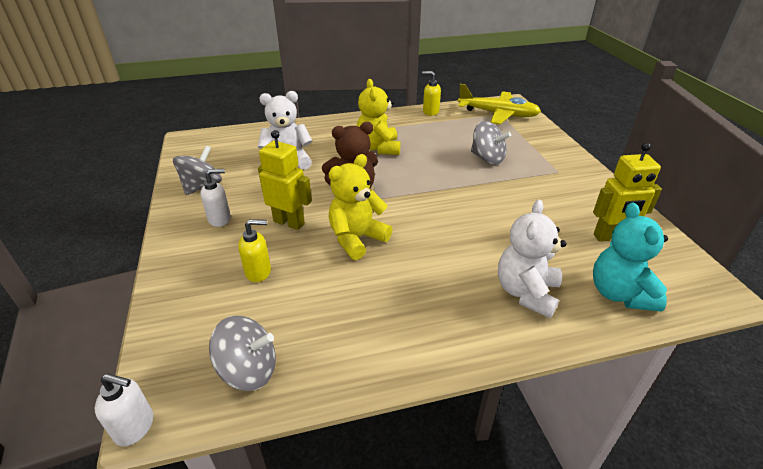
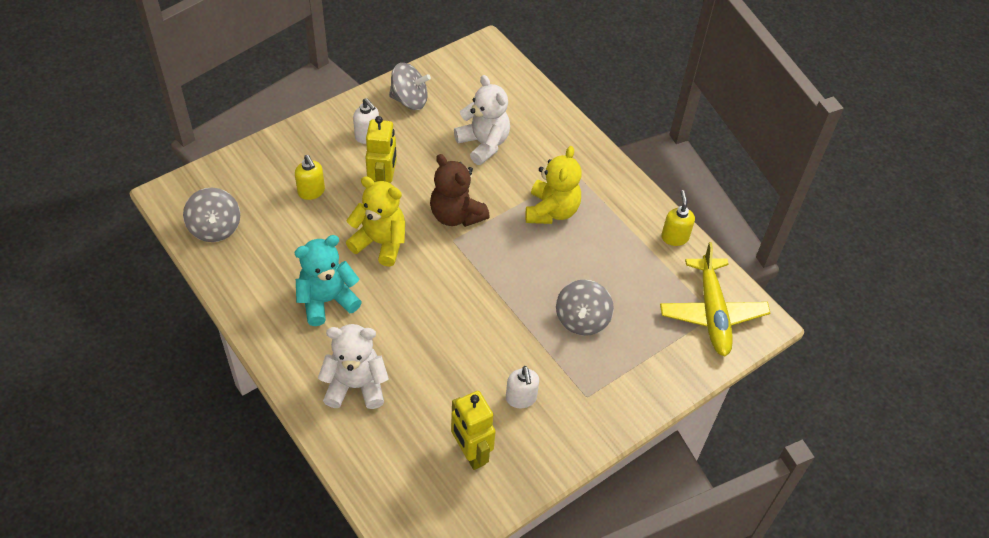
camera: 65 degrees right, 15 degrees up
(135, 427) = (158, 191): white soap dispenser -> white soap dispenser (521, 398)
(378, 148) = (551, 211): yellow teddy bear -> yellow teddy bear turned 135 degrees clockwise
(619, 293) = (381, 461): turquoise teddy bear -> turquoise teddy bear (327, 300)

